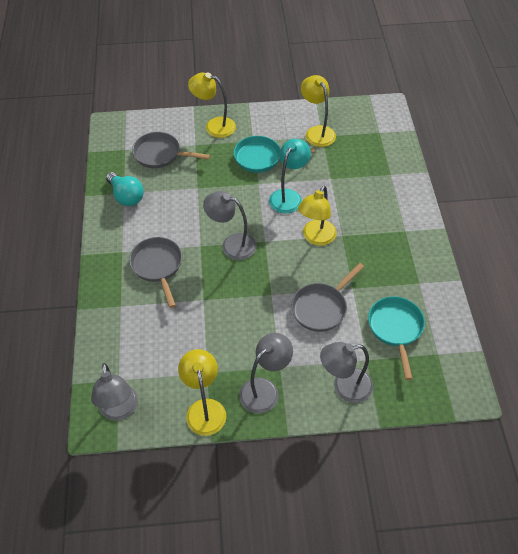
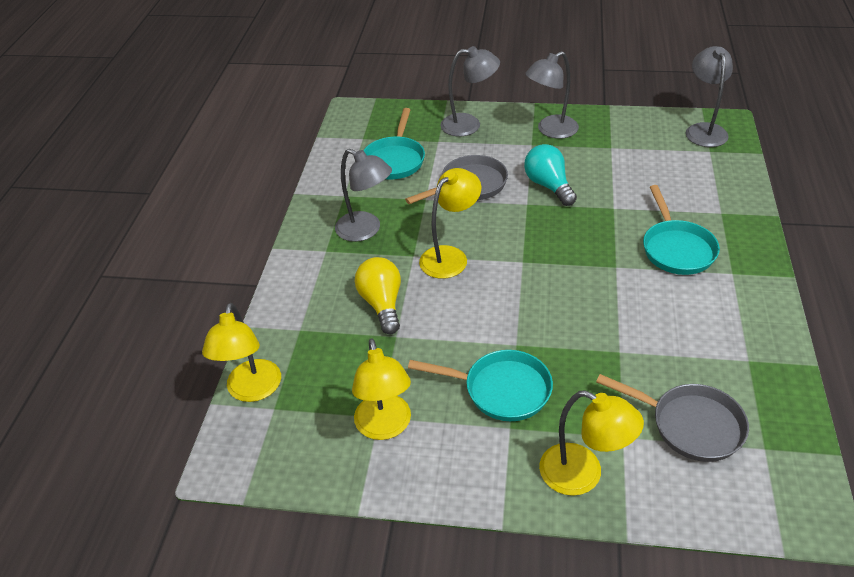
camera: 165 degrees left, 10 degrees down
(126, 196) = (742, 353): turquoise light bulb -> turquoise light bulb (548, 186)
(157, 266) = (676, 249): grey pan -> turquoise pan
(204, 409) = (614, 124): yellow lamp -> yellow lamp (252, 390)
(232, 244) = (570, 262): grey lamp -> grey lamp (366, 230)
(288, 196) = (472, 317): turquoise lamp -> none
(348, 197) = (382, 304): none -> yellow light bulb

